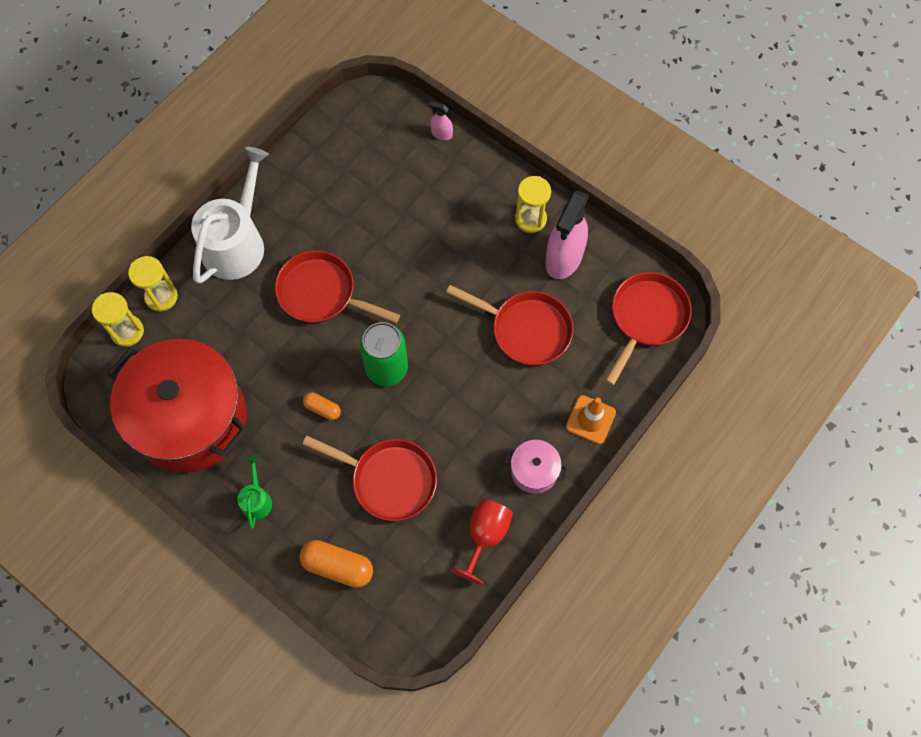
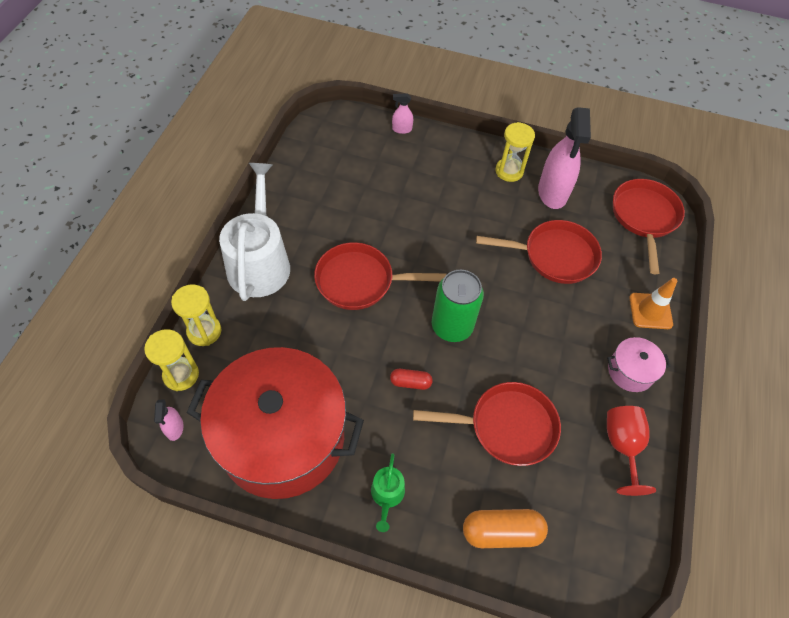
camera: 25 degrees left, 10 degrees down
(105, 378) = (174, 428): none -> pink spray bottle
(256, 500) = (387, 495): green watering can -> green watering can turned 150 degrees counterclockwise
(322, 409) = (410, 382): orange capsule -> red capsule

